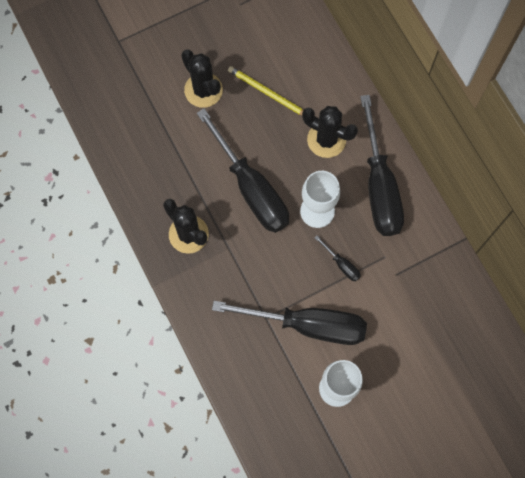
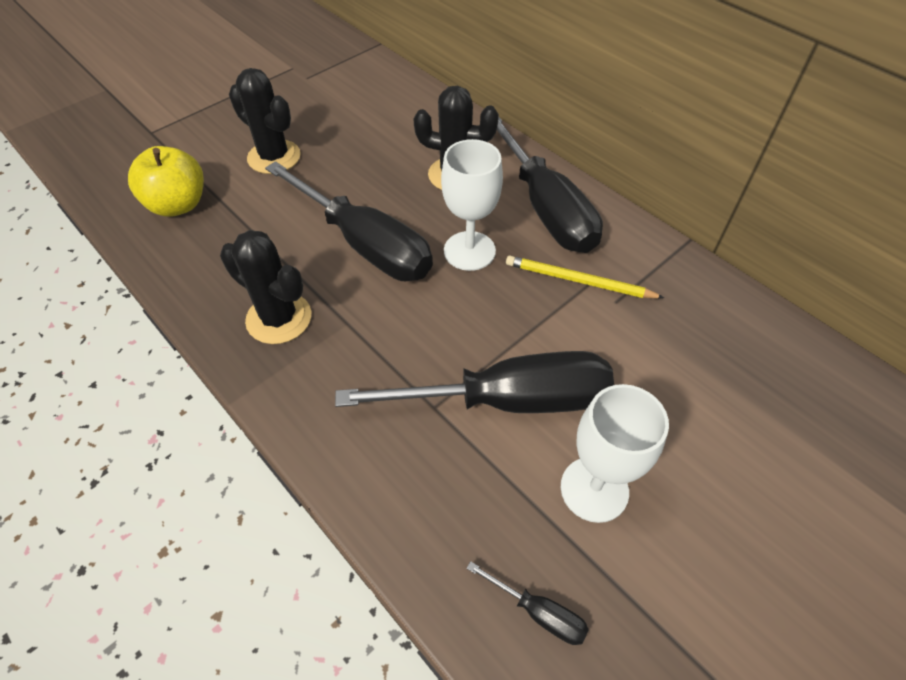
camera: 15 degrees left, 20 degrees down
(134, 121) = (178, 205): none -> yellow apple
(267, 93) = (361, 145): yellow pencil -> yellow pencil (578, 281)
(341, 264) = (529, 306): black screwdriver -> black screwdriver (538, 612)

